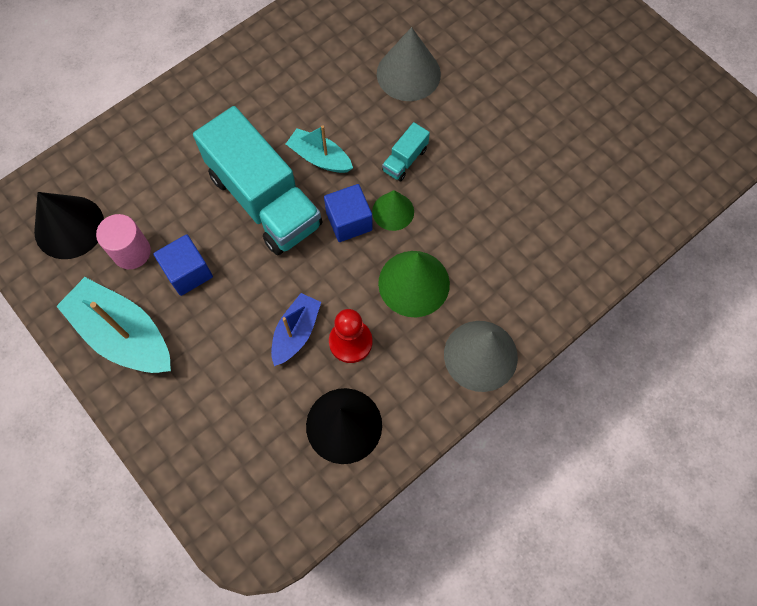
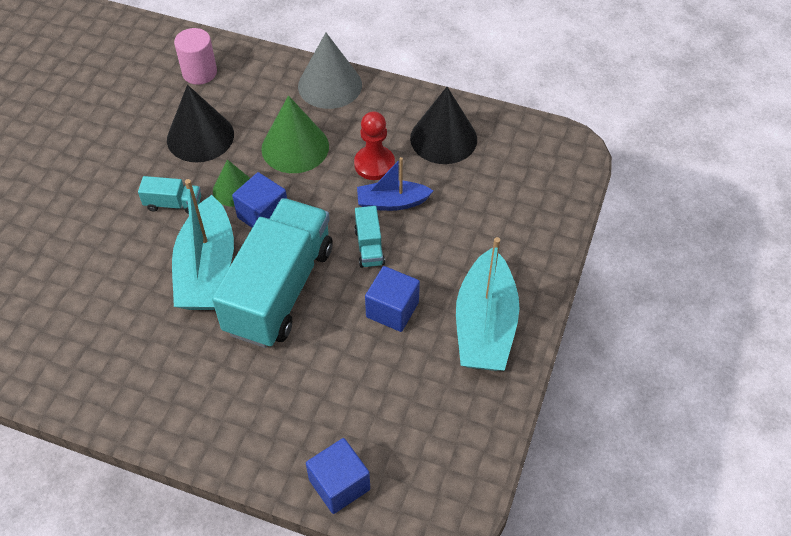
camera: 120 degrees left, 15 degrees down
(69, 227) = (415, 444): black cone -> black cone (200, 137)
(79, 164) = (339, 484): none -> blue cube
(131, 252) = (404, 369): pink cylinder -> pink cylinder (199, 73)
(261, 288) = (369, 247): none -> turquoise truck
(320, 158) = (207, 269): turquoise boat -> turquoise boat, size x1.71
(408, 74) = (67, 244): grey cone -> none

